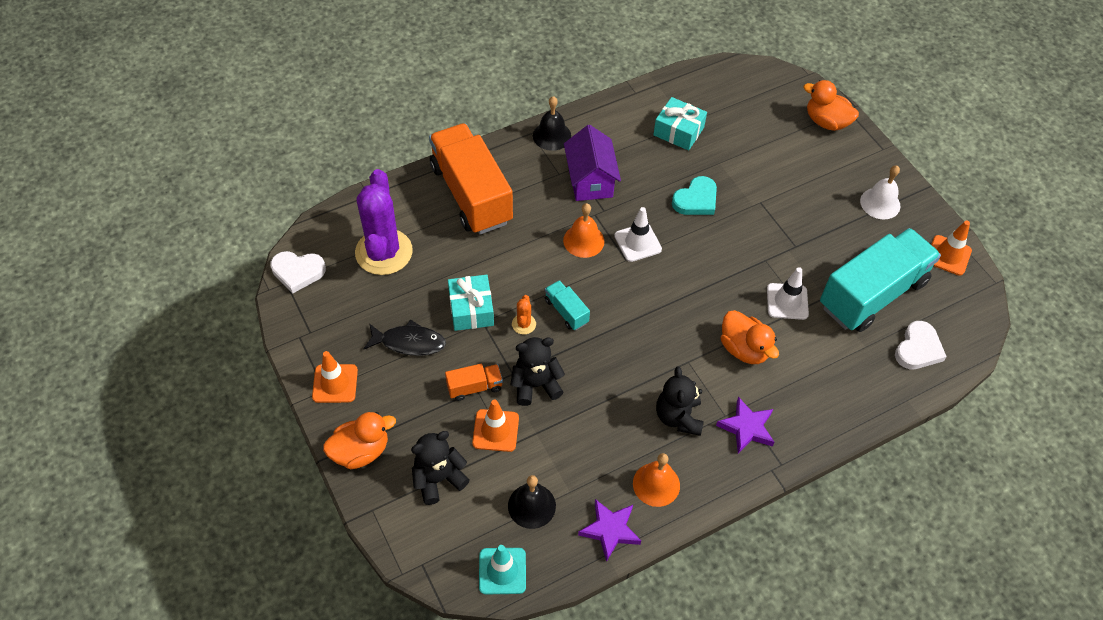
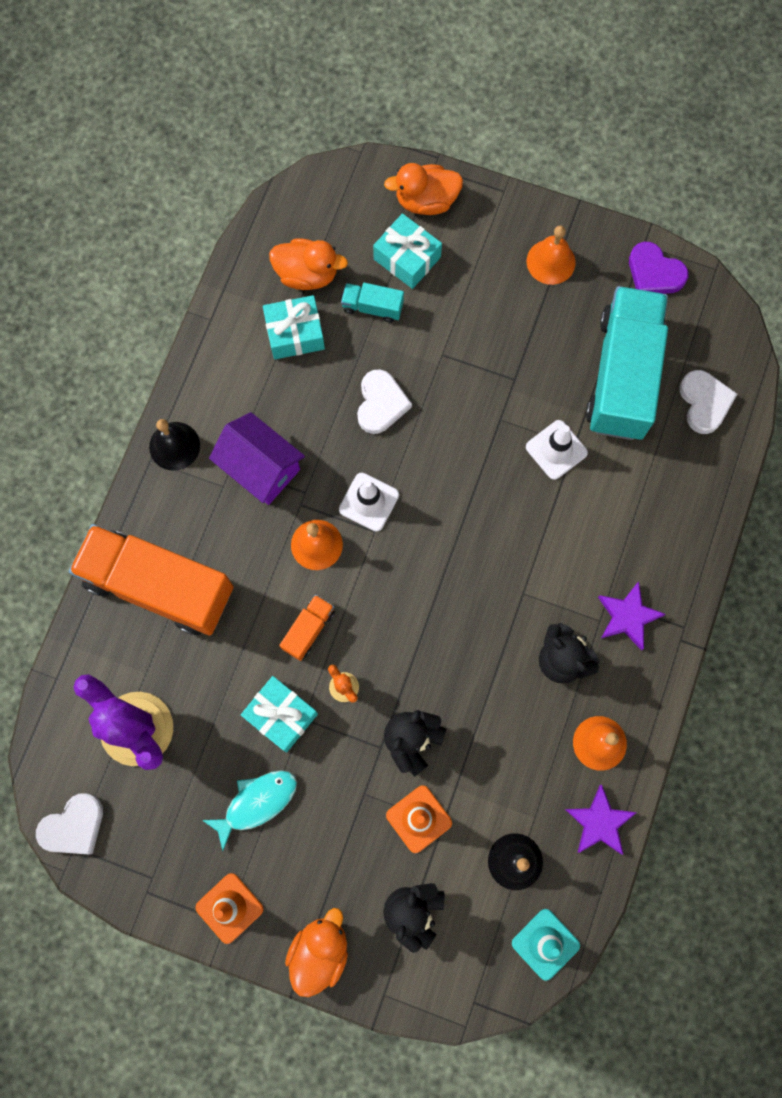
camera: 40 degrees left, 20 degrees up
(409, 342) = (256, 803): black fish -> turquoise fish
(474, 387) = (360, 793): orange truck -> orange truck (308, 630)
(566, 311) = (370, 638): turquoise truck -> turquoise truck (372, 307)
(696, 200) = (381, 404): turquoise heart -> white heart
(744, 349) = (560, 536): orange duck -> orange duck (307, 274)
(785, 141) = (407, 258): none -> turquoise gift
(880, 203) = (551, 261): white bell -> orange bell
(948, 255) = (654, 273): orange traffic cone -> purple heart

